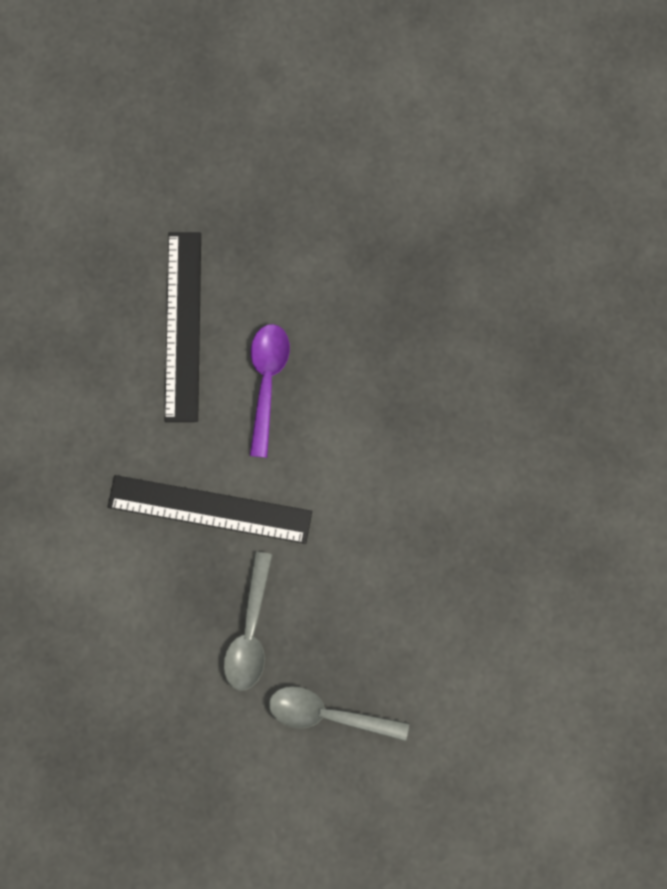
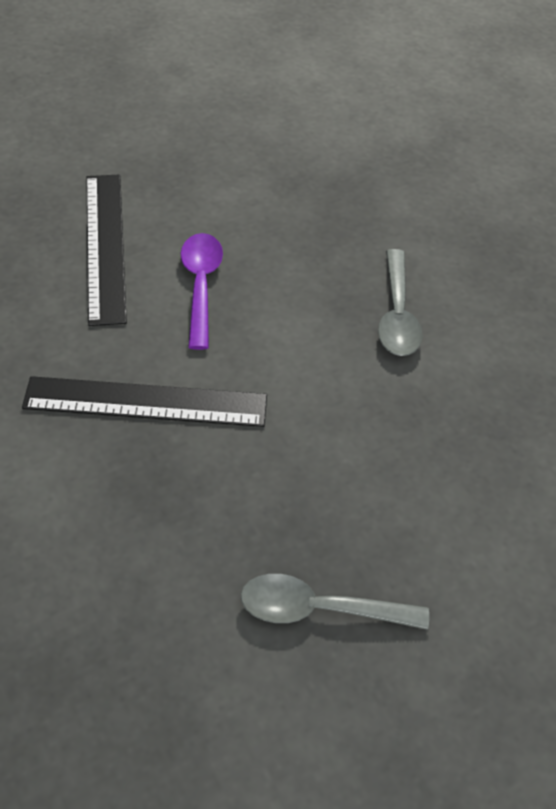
camera: 10 degrees left, 25 degrees down
(250, 632) = (206, 523): grey spoon -> grey spoon (397, 315)

